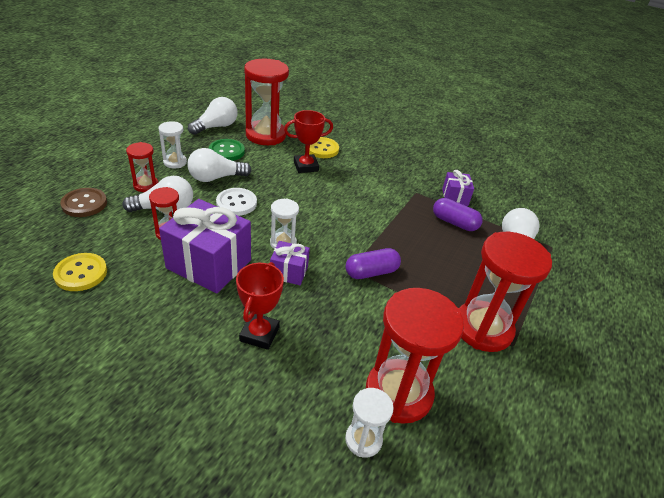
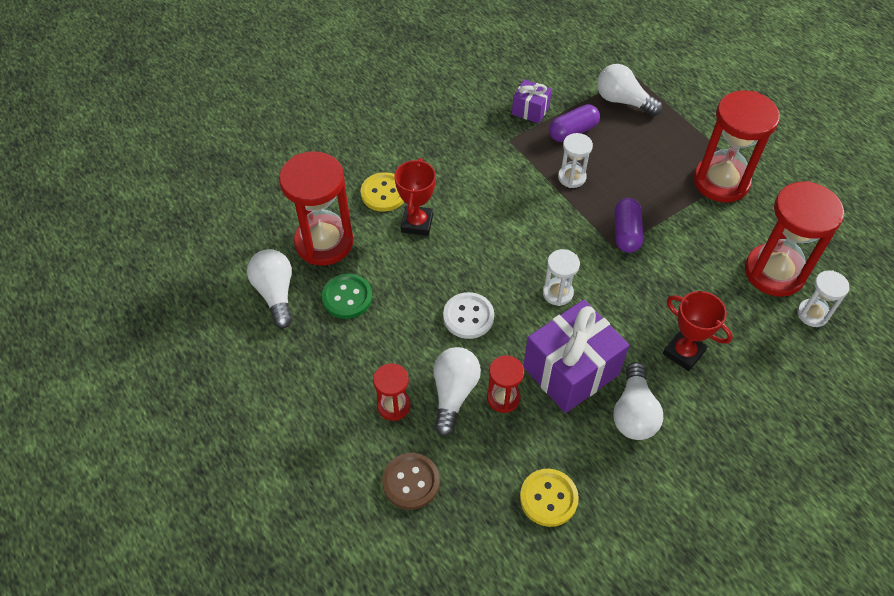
camera: 60 degrees left, 15 degrees up
(175, 162) = (350, 362): white hourglass -> white hourglass (572, 177)
(216, 178) = (406, 325): white light bulb -> white light bulb (633, 413)
(289, 272) = (605, 302): purple gift -> none

